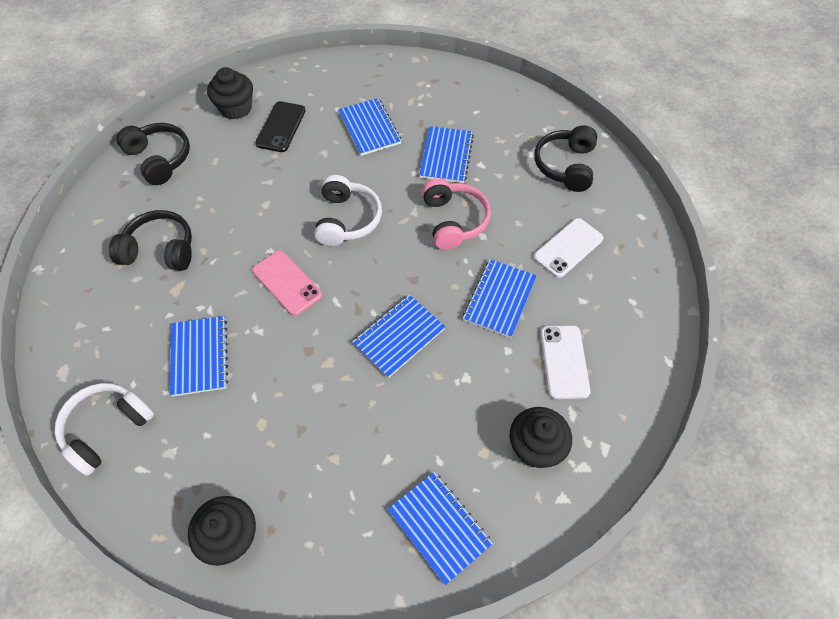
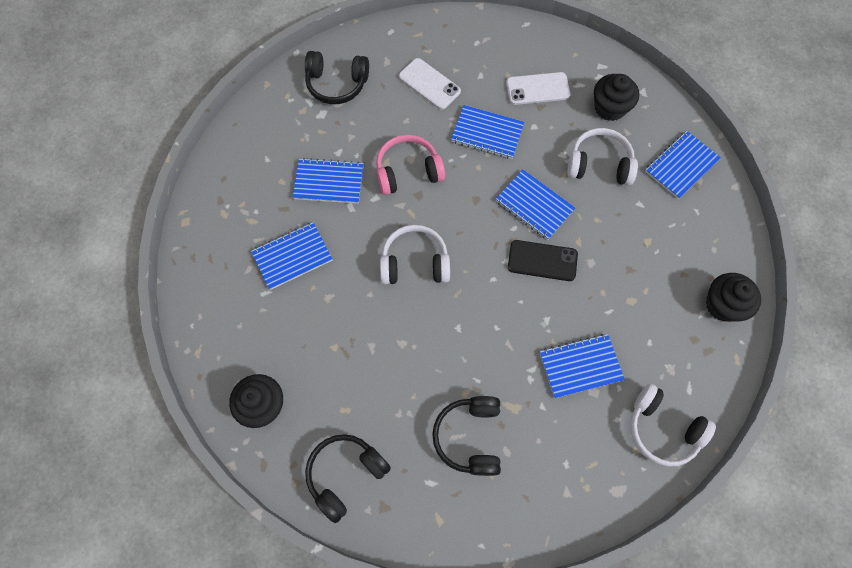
camera: 95 degrees left, 10 degrees up
(281, 127) = (292, 348): black phone -> black phone (542, 261)
(287, 283) = (493, 305): pink phone -> none
(448, 418) = (599, 164): none -> white headphones

